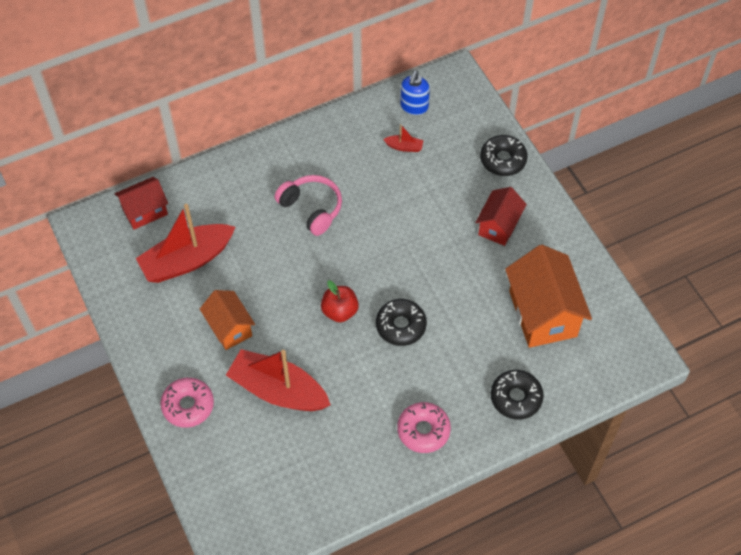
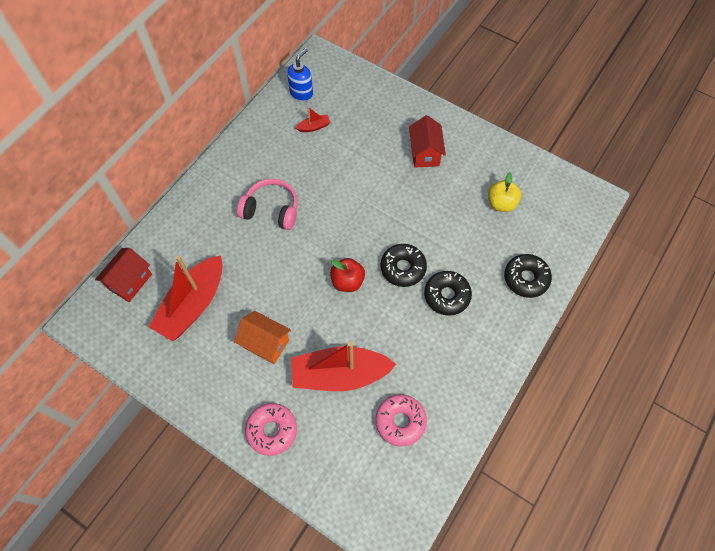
camera: 30 degrees left, 5 degrees up
(414, 107) = (301, 93): blue soap dispenser -> blue soap dispenser turned 135 degrees counterclockwise
(423, 430) = (475, 343): pink donut -> pink donut (400, 421)
(503, 160) = (394, 102): black donut -> black donut (446, 296)
(542, 314) = (501, 203): orange house -> yellow apple

